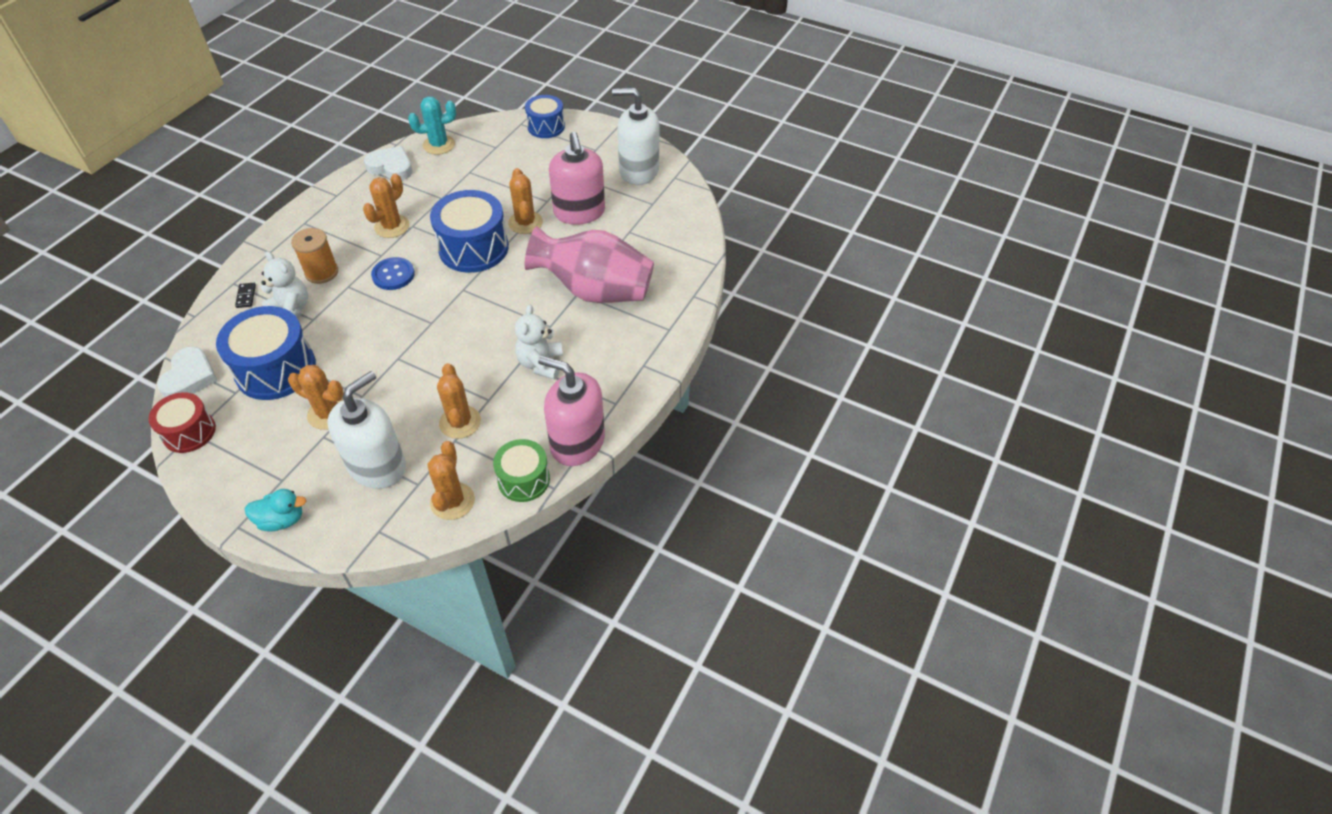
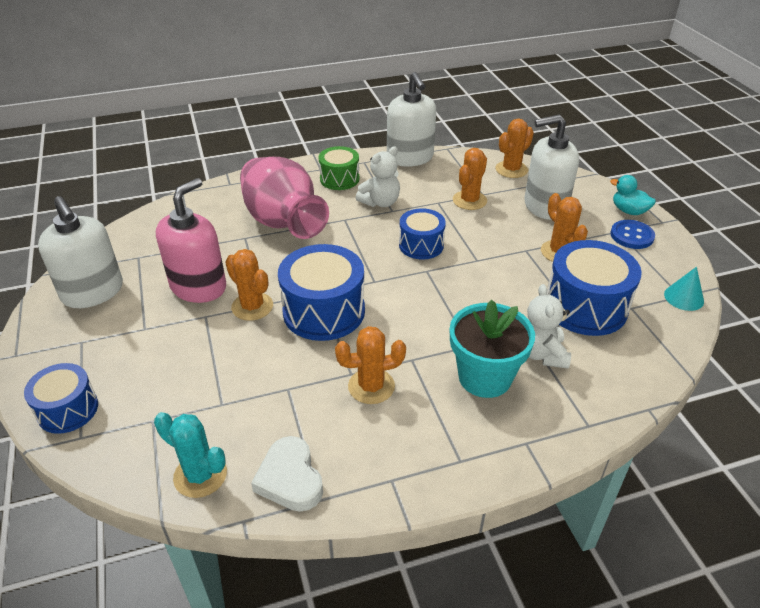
camera: 135 degrees left, 10 degrees down
(189, 432) = (684, 297): red drum -> turquoise cone
(190, 377) = (671, 343): white heart -> none
(246, 296) = (581, 398): black domino -> none
(321, 272) = (485, 377): orange spool -> turquoise flower pot
(393, 275) = (419, 330): blue button -> blue button (632, 236)
(458, 342) = (421, 245): none -> blue drum
(523, 479) = (460, 158): green drum -> green drum (339, 179)
(525, 223) = (252, 306): orange cactus -> orange cactus turned 75 degrees counterclockwise
(577, 442) = (410, 158): pink soap dispenser -> white soap dispenser

